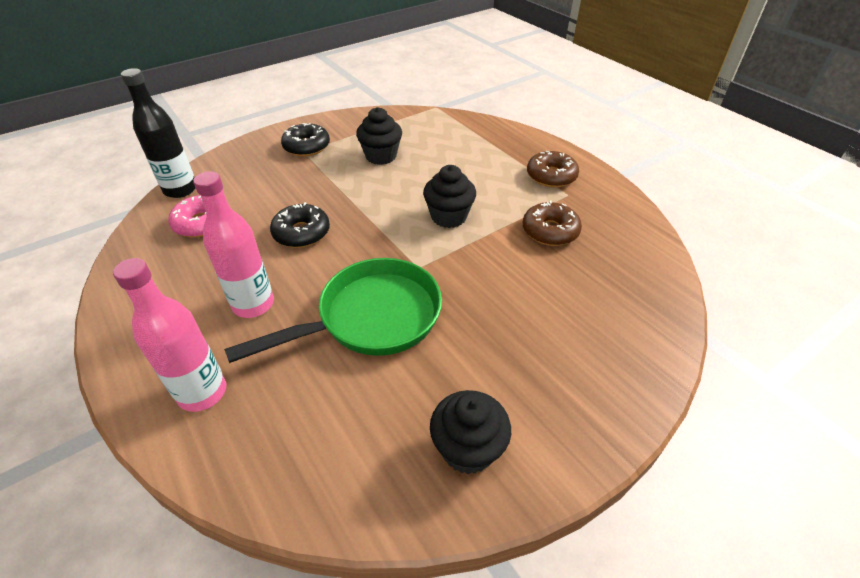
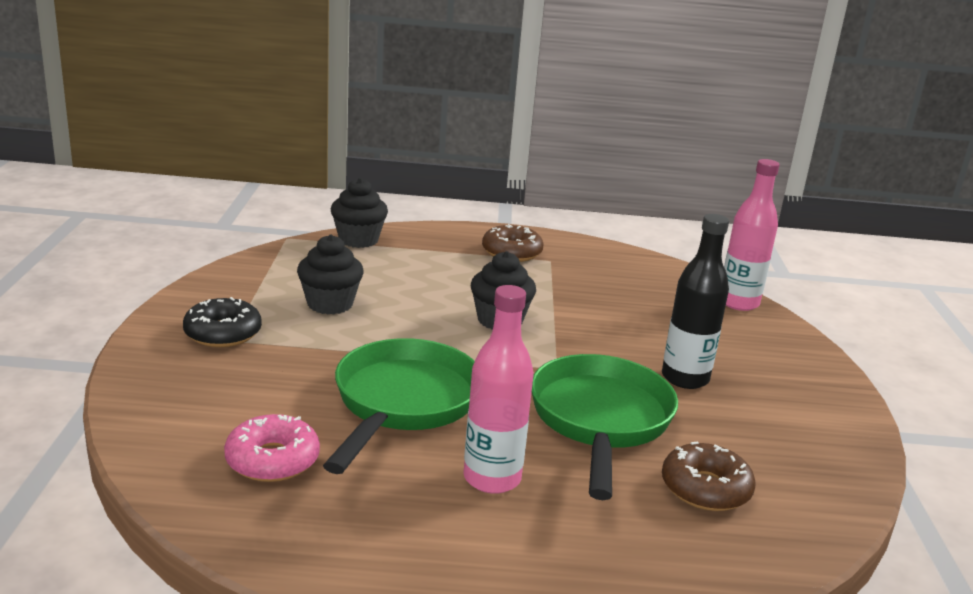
camera: 55 degrees left, 20 degrees down
(180, 190) = (157, 451): black bottle -> black bottle (685, 378)
(202, 392) = (600, 558): pink bottle -> pink bottle (738, 303)
(301, 233) = (403, 403): black donut -> green pan
(467, 449) = (805, 443): black cupcake -> black cupcake (358, 240)
(550, 231) = (589, 291): brown donut -> brown donut (705, 488)

